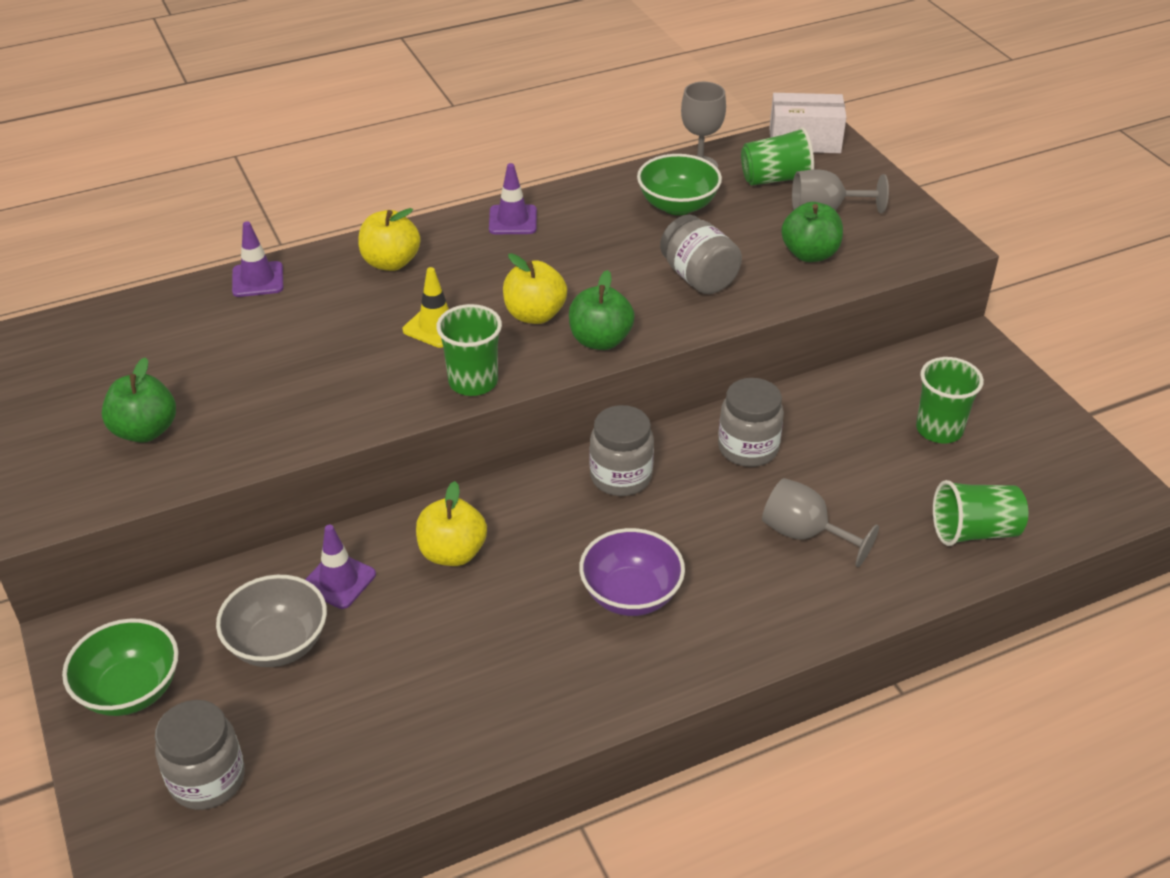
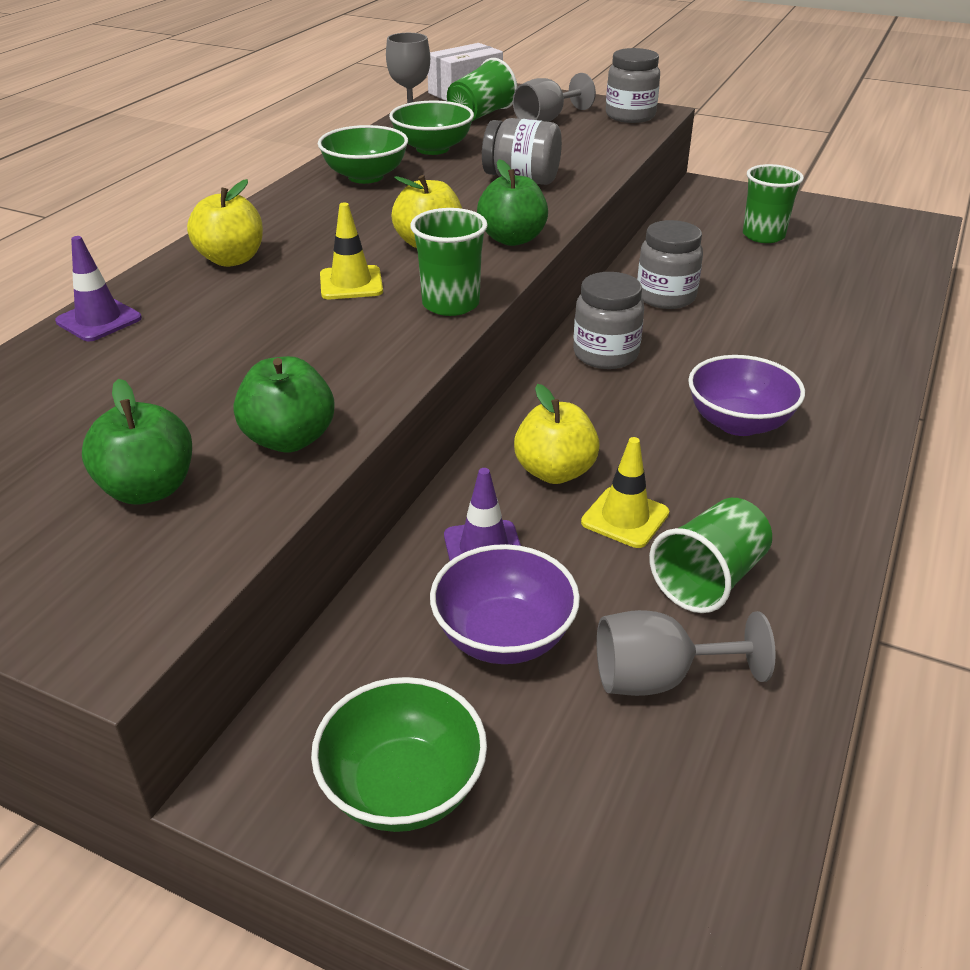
camera: 40 degrees left, 5 degrees down
(207, 779) = (619, 809): grey jar -> grey jar (630, 116)
(278, 643) = (504, 636): grey bowl -> purple bowl
(448, 615) = (625, 518): none -> yellow traffic cone
(513, 220) = (306, 197): purple traffic cone -> none
(583, 216) = (365, 176): none -> green bowl
(804, 534) = (785, 327): grey goblet -> grey goblet (658, 678)
(810, 254) = (577, 143): green apple -> green apple (289, 439)
(974, 531) = (876, 277): green cup -> green cup (708, 579)

